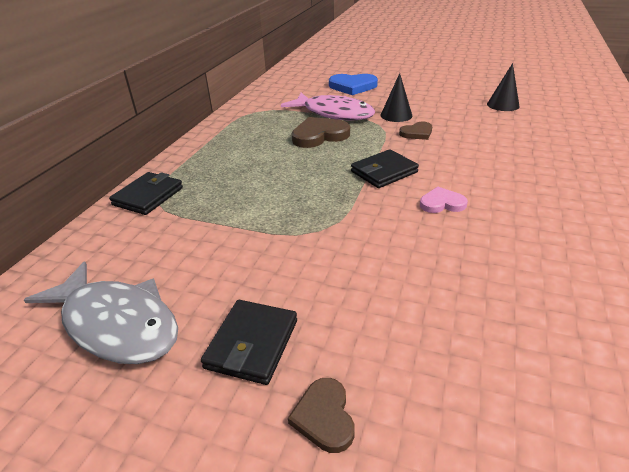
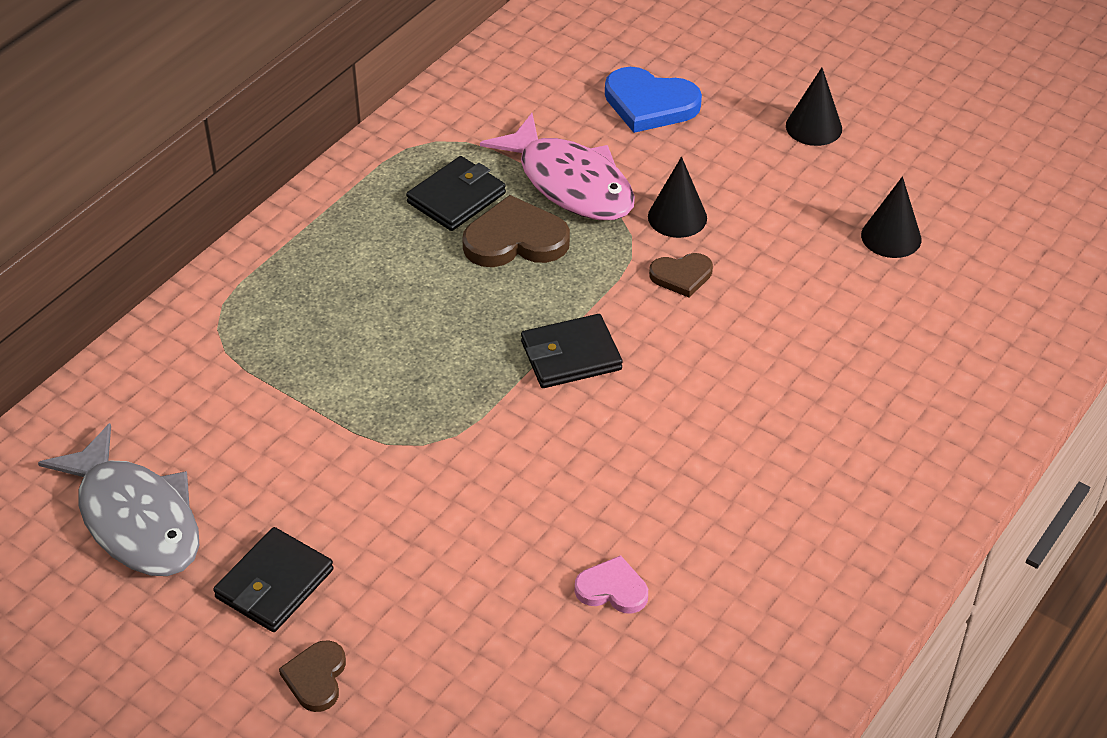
camera: 15 degrees right, 10 degrees up
(148, 196) = (208, 316): black wallet -> black wallet (456, 198)
(432, 82) = (813, 127): none -> black cone
(442, 203) = (615, 442): pink heart -> pink heart (612, 589)

